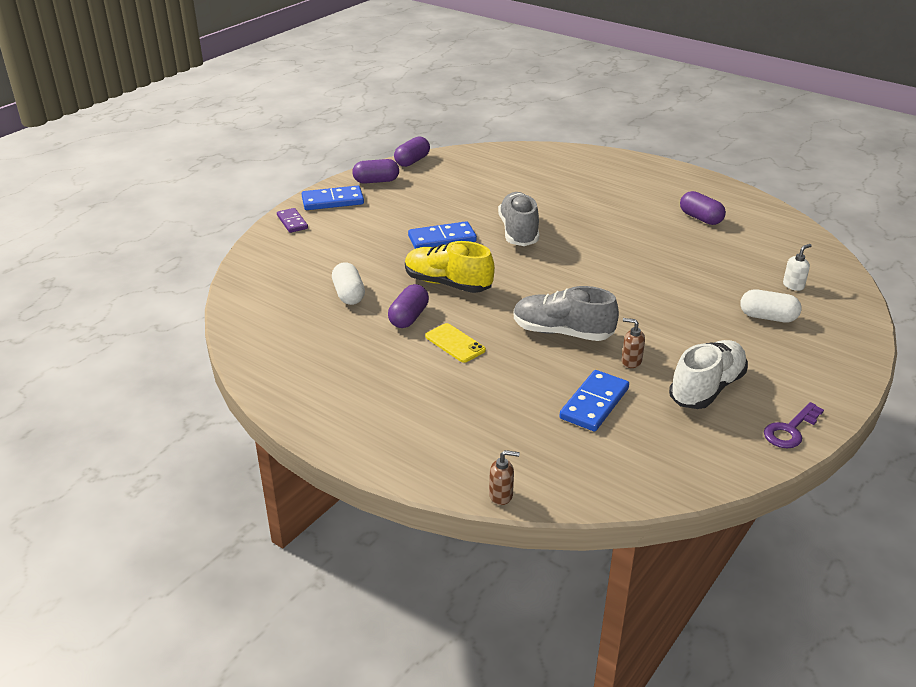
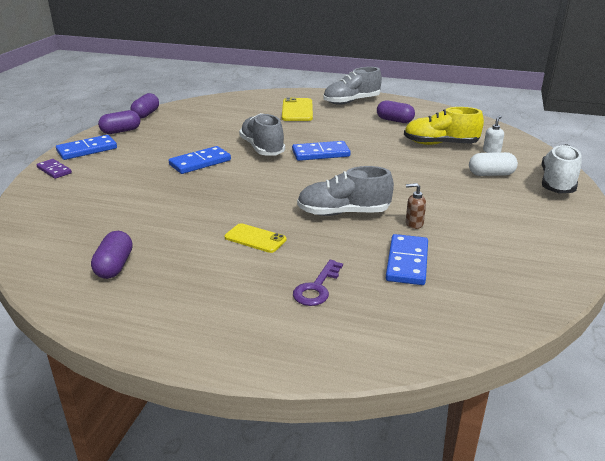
camera: 20 degrees left, 5 degrees down
(349, 294) = (134, 217): white capsule -> none
(409, 317) = (201, 225): purple capsule -> purple capsule (114, 266)
(447, 284) = (223, 194): yellow shoe -> yellow shoe (440, 144)
(501, 495) = (378, 364): brown soap dispenser -> none
(581, 251) = (320, 153): none -> blue domino
(588, 183) = (297, 110): none -> yellow phone
(664, 180) = (351, 102): none -> grey shoe
(706, 388) = (487, 232): white shoe -> white shoe (557, 183)
(790, 430) = (572, 249): purple key -> purple key (317, 288)

